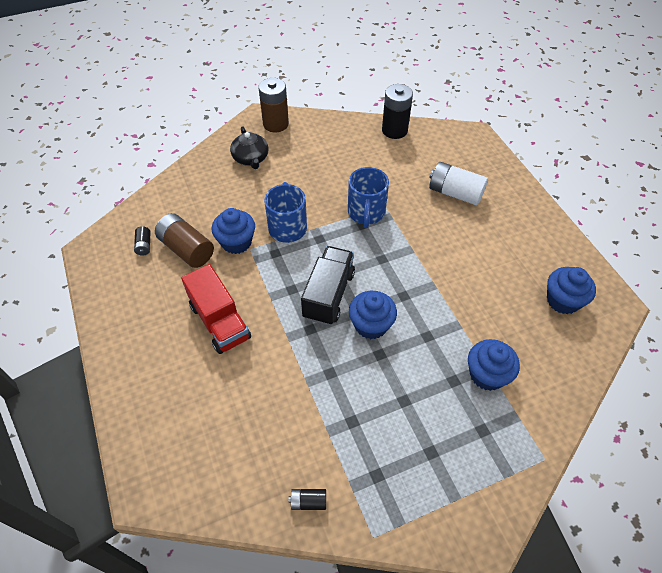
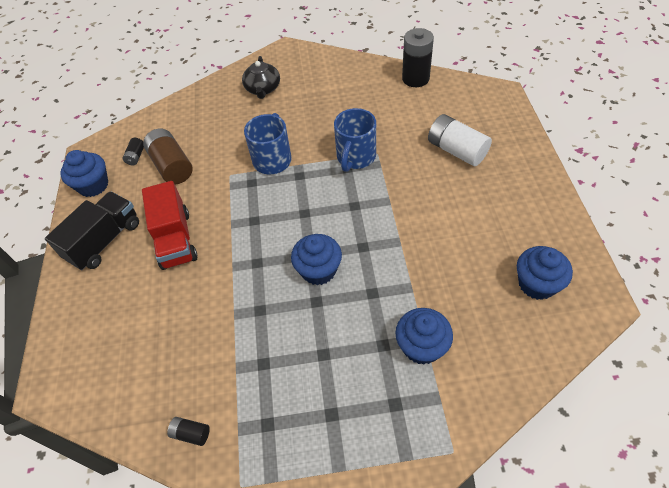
camera: 20 degrees right, 0 degrees up
(236, 242) = (219, 166): blue cupcake -> blue cupcake (93, 185)
(275, 124) = (299, 59): brown battery -> none
(329, 295) = (287, 232): black truck -> black truck (104, 241)

